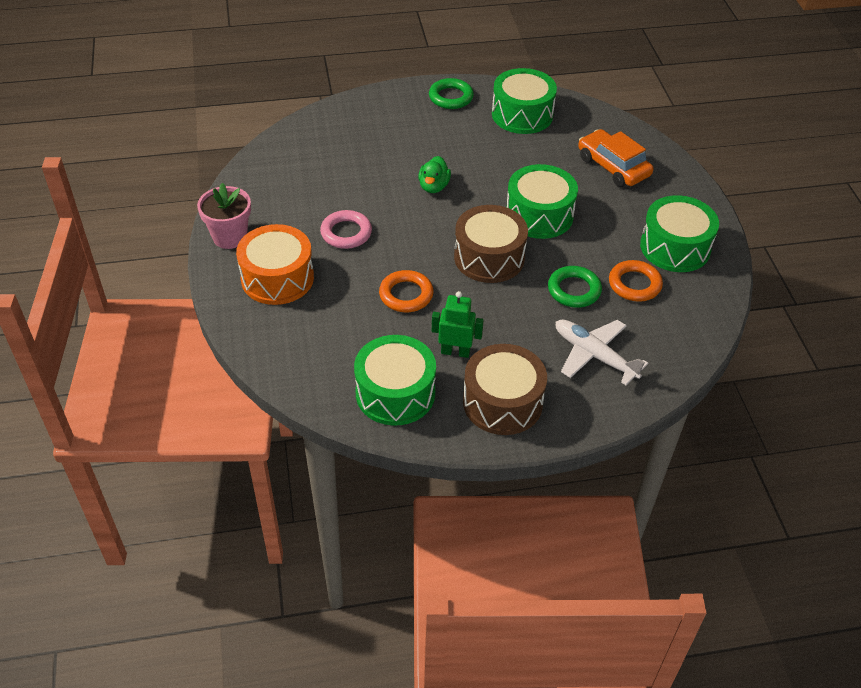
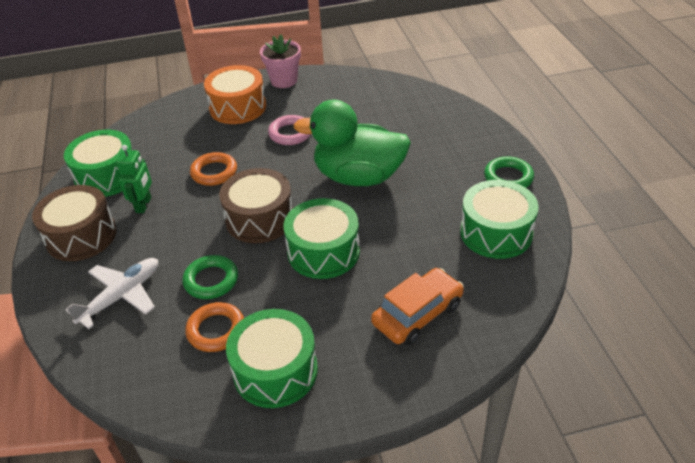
camera: 90 degrees right, 5 degrees down
(434, 186) = (358, 177): green duck -> green duck, size x2.32

